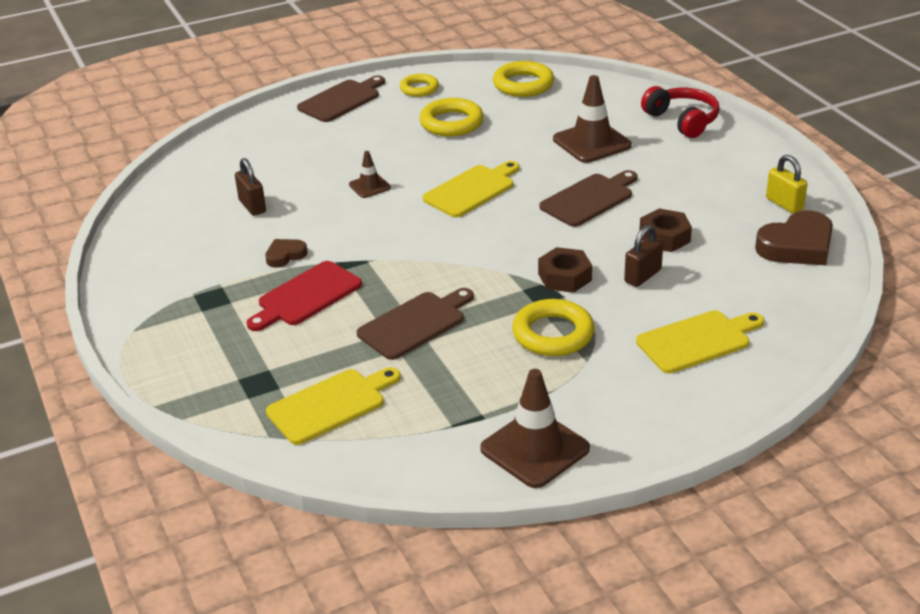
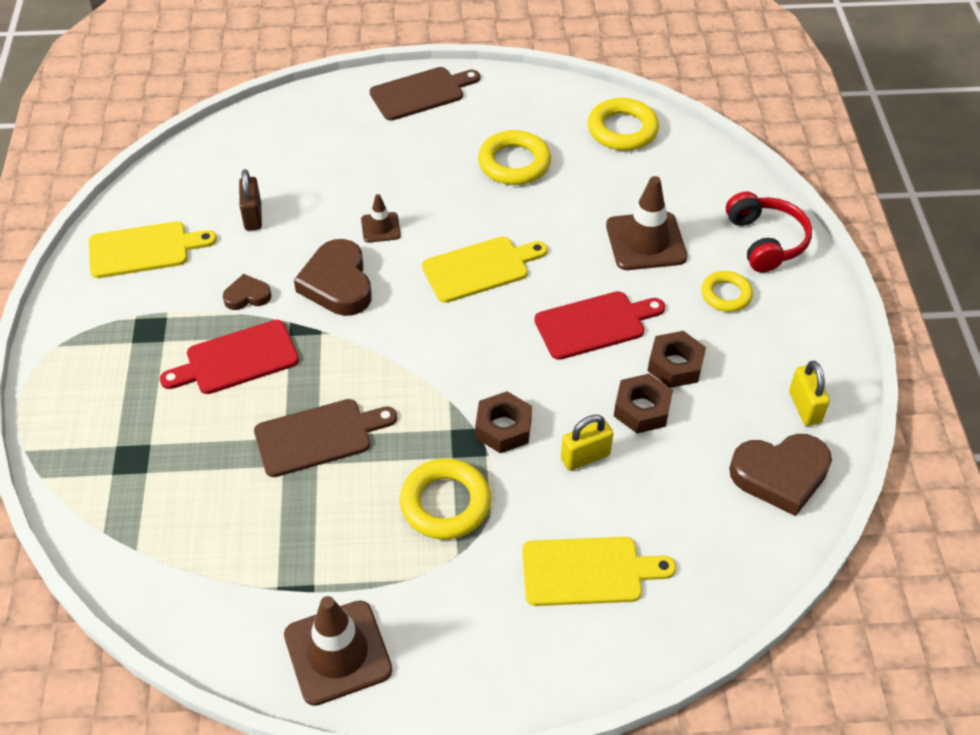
camera: 20 degrees right, 15 degrees up
(330, 405) = (180, 514): yellow cutting board -> yellow cutting board (144, 249)
(359, 228) = (337, 283): none -> brown heart
(419, 89) = (509, 101): yellow ring -> yellow ring (726, 295)
(589, 199) = (594, 324): brown cutting board -> red cutting board
(642, 276) = (585, 457): brown padlock -> yellow padlock
(670, 206) = (675, 365): none -> brown nut

